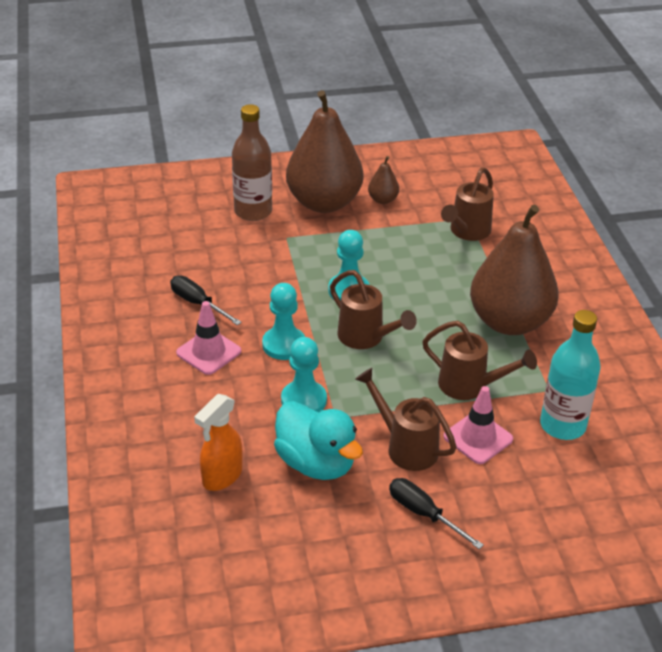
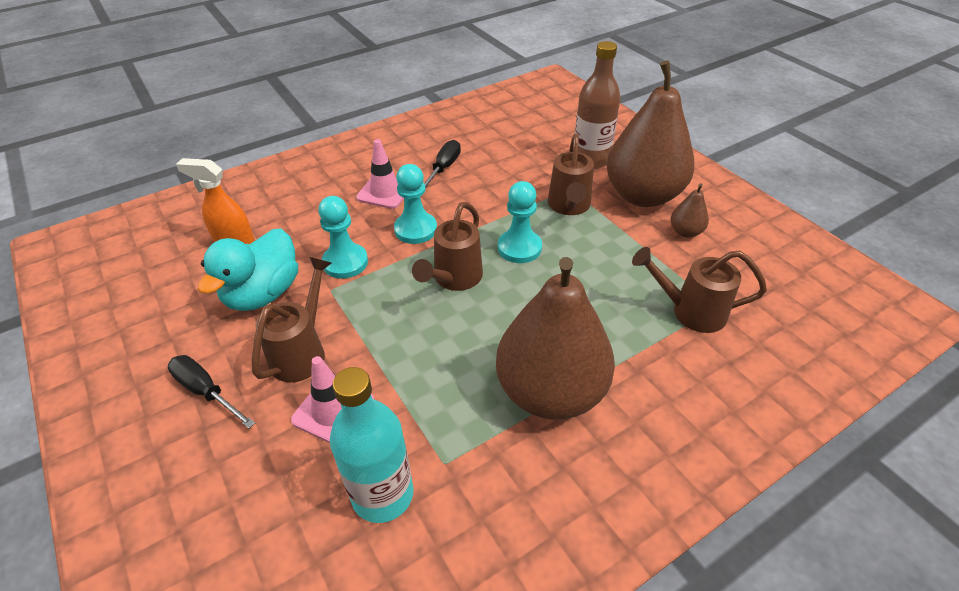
camera: 70 degrees right, 5 degrees up
(424, 514) = (206, 391): black screwdriver -> black screwdriver turned 75 degrees counterclockwise
(469, 386) = (417, 381): brown watering can -> brown watering can (569, 206)

